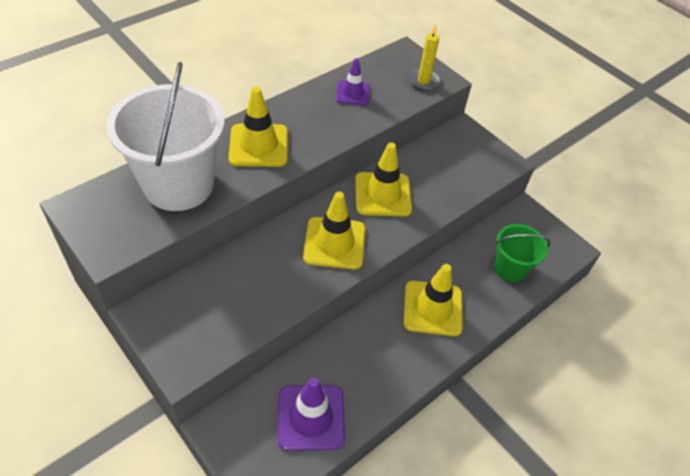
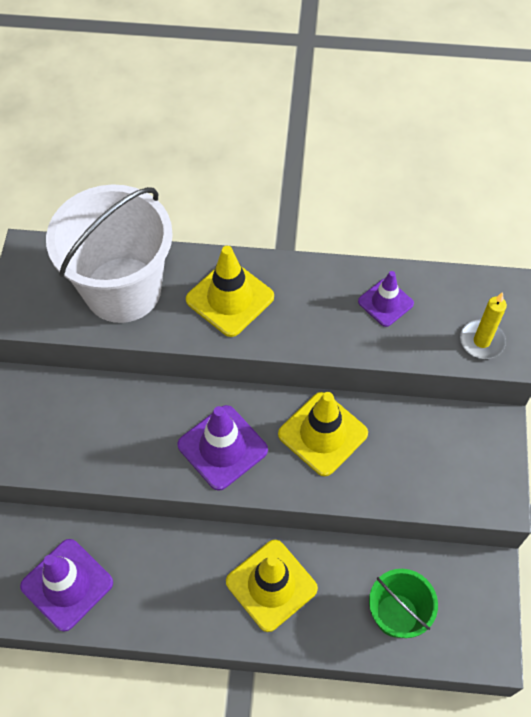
camera: 50 degrees right, 10 degrees up
(334, 243) = (222, 447): yellow traffic cone -> purple traffic cone

